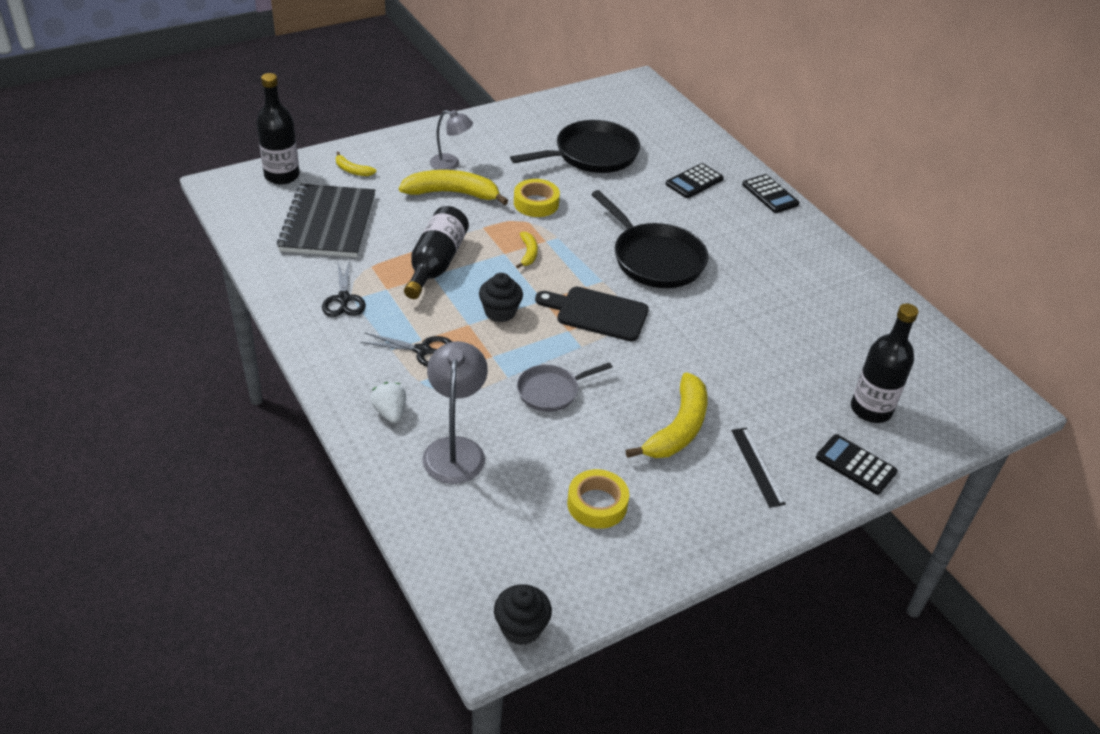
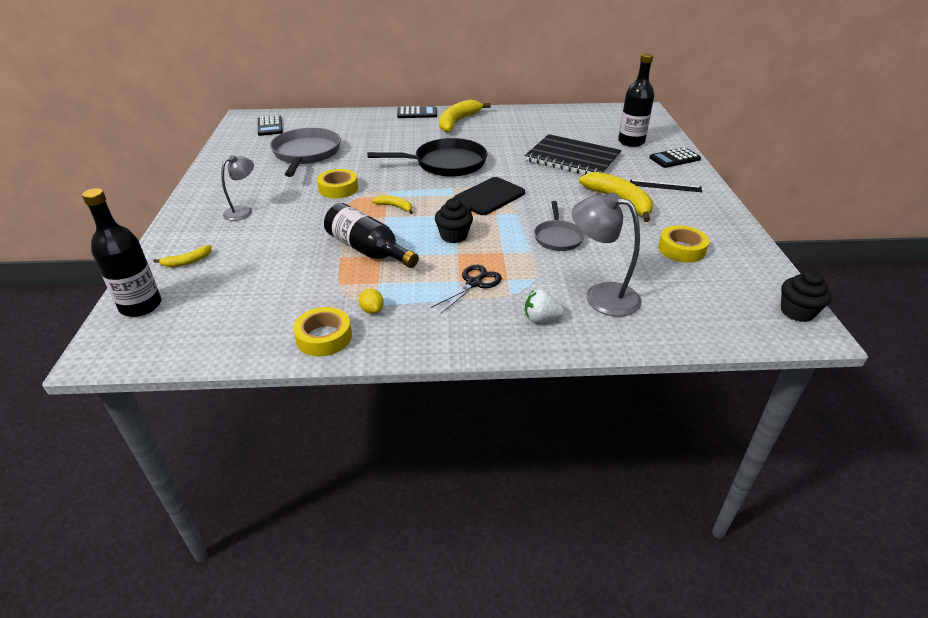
camera: 60 degrees left, 5 degrees down
(292, 285) = (324, 337): none -> yellow tape
(328, 223) = (251, 294): black notebook -> black notebook (572, 158)
(344, 299) = (372, 310): black scissors -> yellow lemon
(452, 193) = (283, 220): yellow banana -> yellow banana (457, 122)
(591, 155) = (306, 154): black pan -> grey pan
(694, 181) = (378, 130): black calculator -> black calculator (270, 126)

